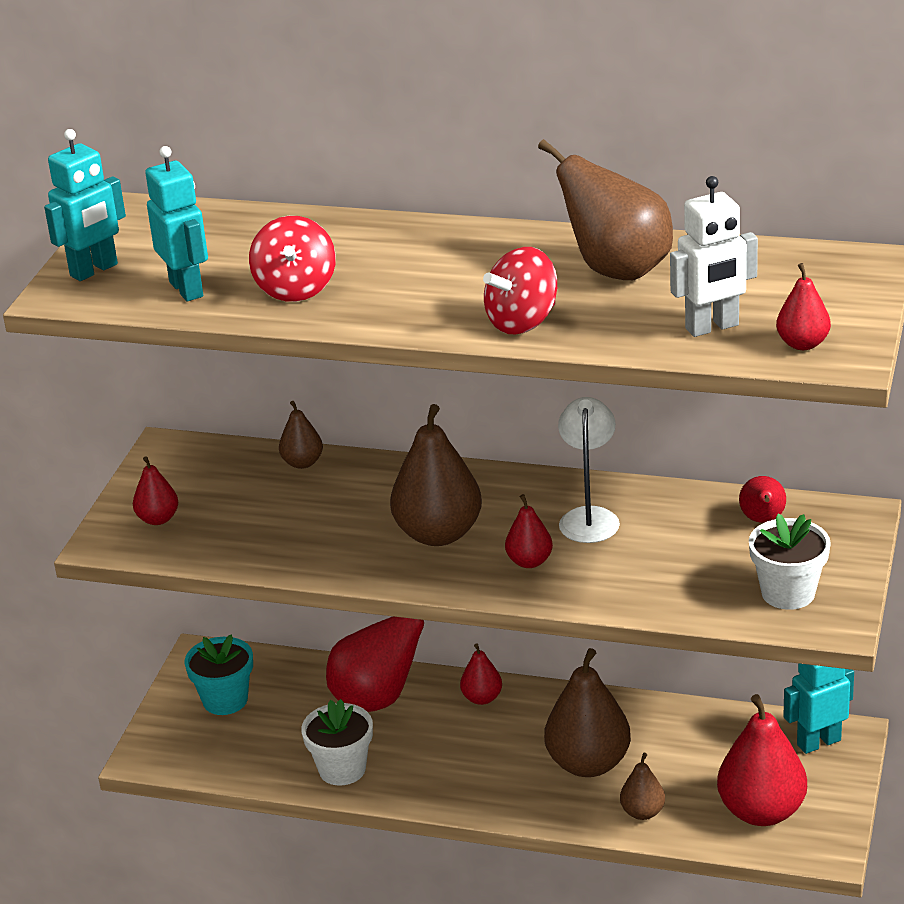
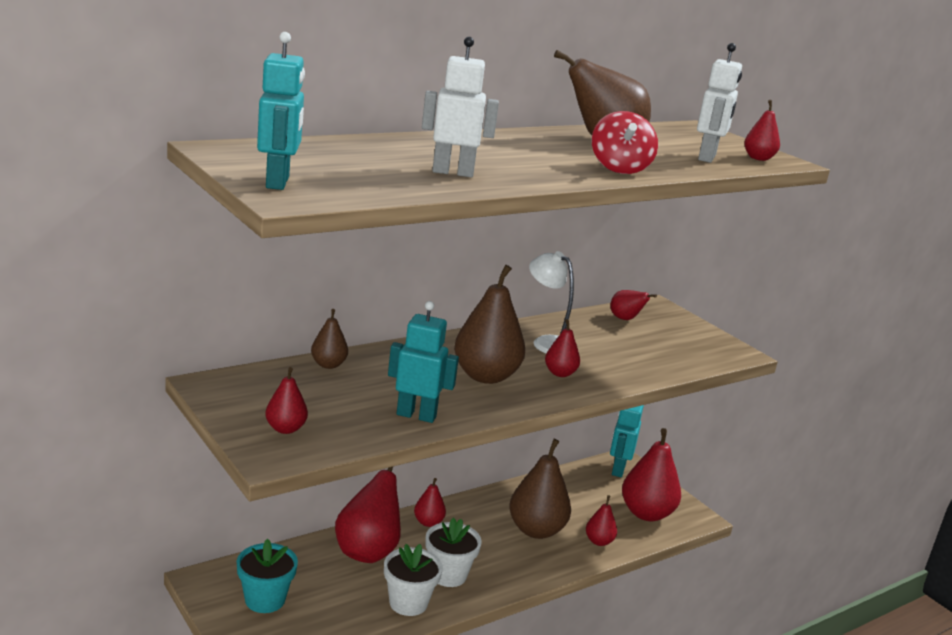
camera: 55 degrees left, 10 degrees down
(187, 289) = (378, 183): turquoise robot -> turquoise robot (416, 415)
(296, 289) = (453, 172): red spinning top -> white robot
(642, 812) = (599, 541): brown pear -> red pear
(788, 593) = (697, 347): white flower pot -> white flower pot (448, 575)

